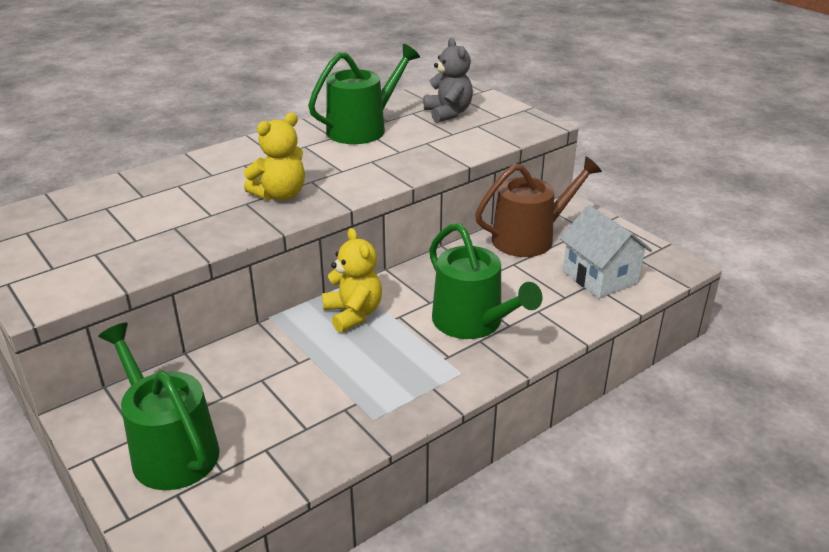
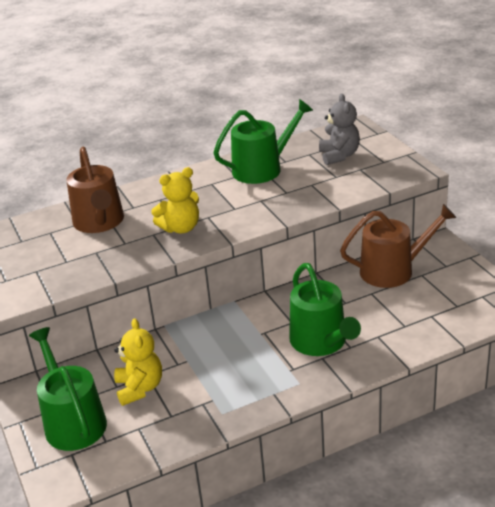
camera: 15 degrees right, 0 degrees up
(171, 193) = (100, 222): none -> brown watering can
(353, 314) = (229, 327): yellow teddy bear -> yellow teddy bear (140, 388)
(600, 277) = (441, 310): white house -> none

